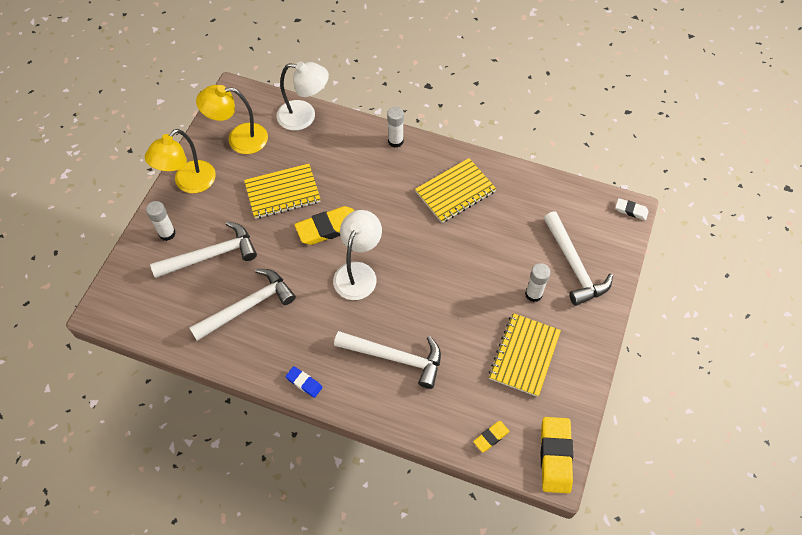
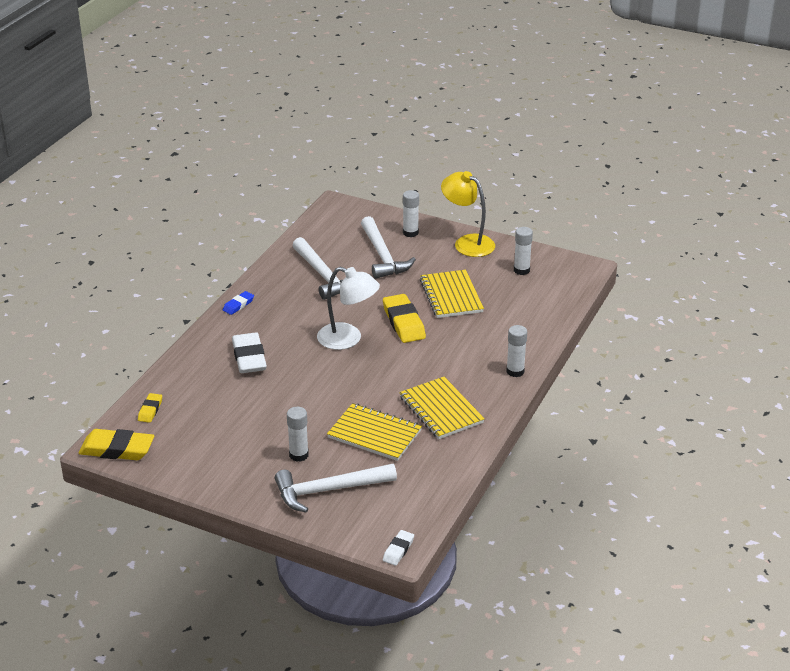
camera: 95 degrees right, 25 degrees down
(239, 139) = (521, 270): yellow lamp -> white glue stick
(304, 116) = (552, 311): white lamp -> none
(395, 357) = (249, 357): white hammer -> white eraser
(491, 437) = (150, 410): yellow eraser -> yellow eraser turned 45 degrees clockwise
(524, 355) = (229, 440): yellow notebook -> yellow notebook (374, 434)

